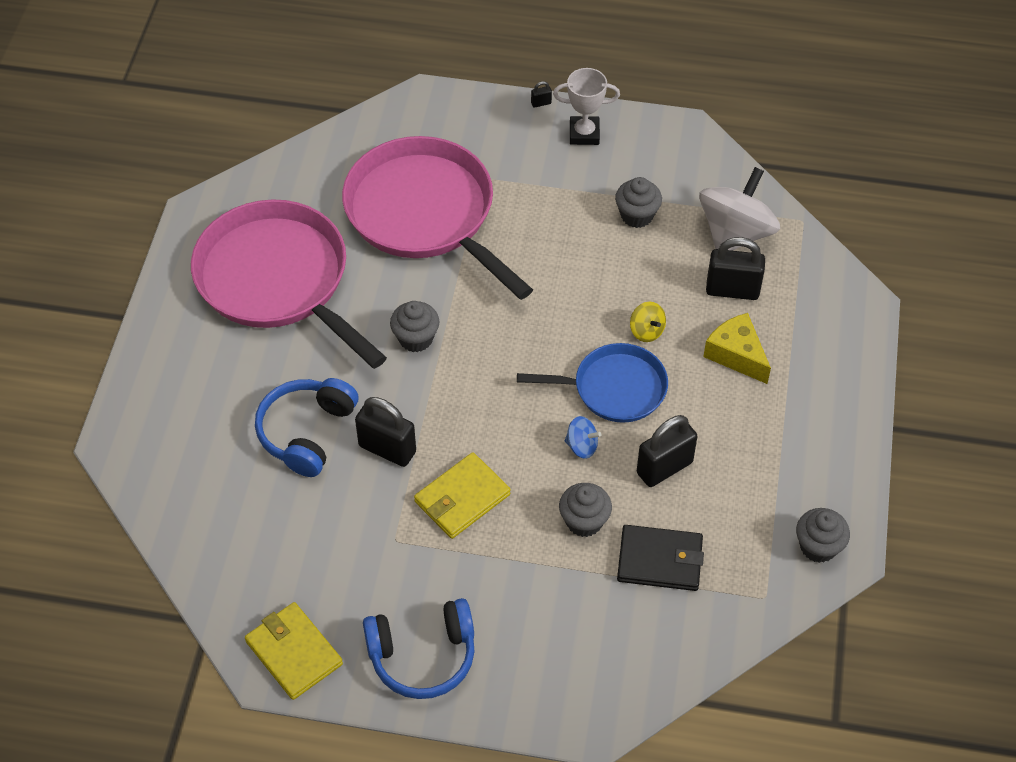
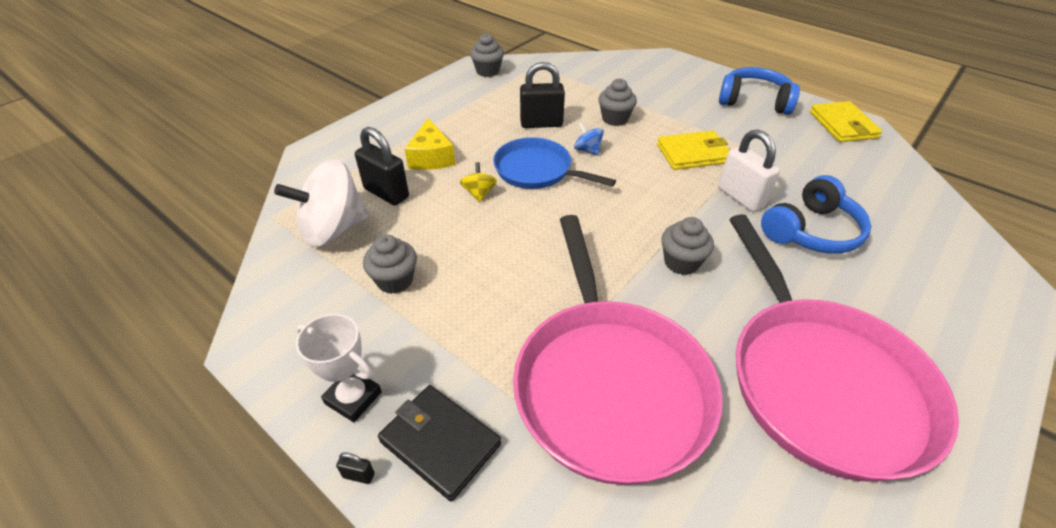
camera: 150 degrees left, 10 degrees down
(387, 449) = (741, 197): black padlock -> white padlock
(660, 560) = (581, 92): black wallet -> black wallet (440, 442)

